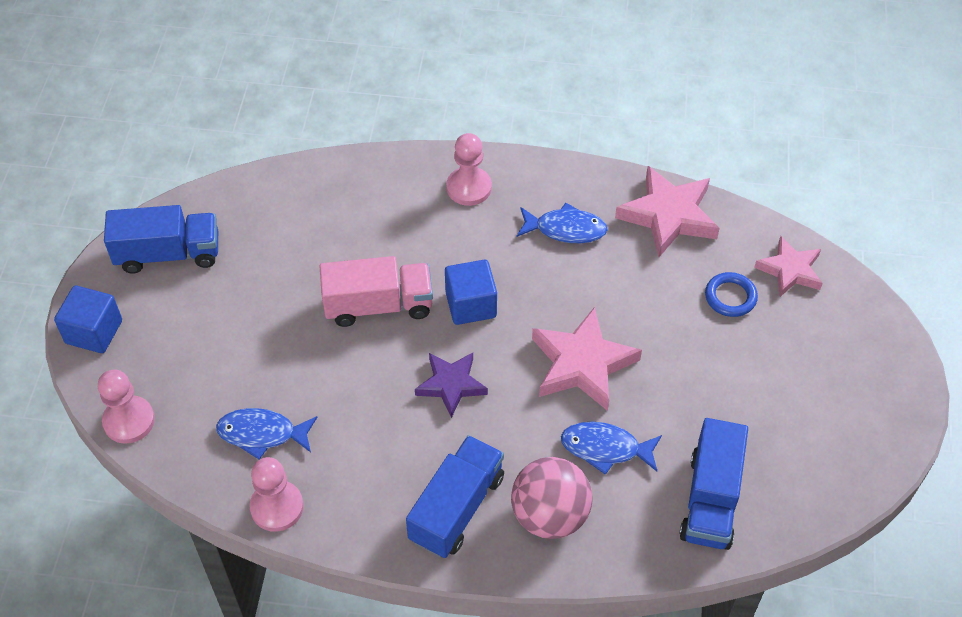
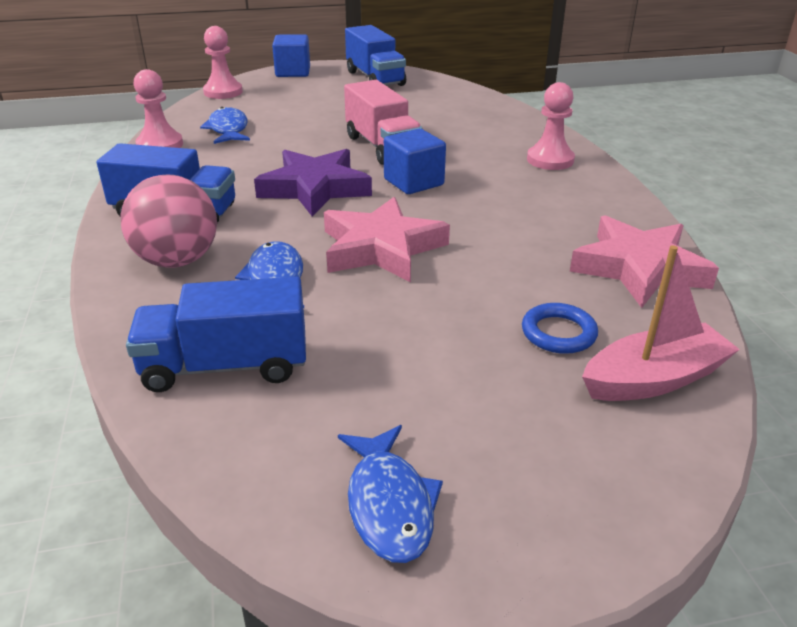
camera: 70 degrees right, 20 degrees down
(451, 385) = (315, 188): purple star -> purple star, size x1.55
(566, 229) = (551, 212): blue fish -> blue fish (389, 504)
(790, 270) = (654, 379): pink star -> pink boat

